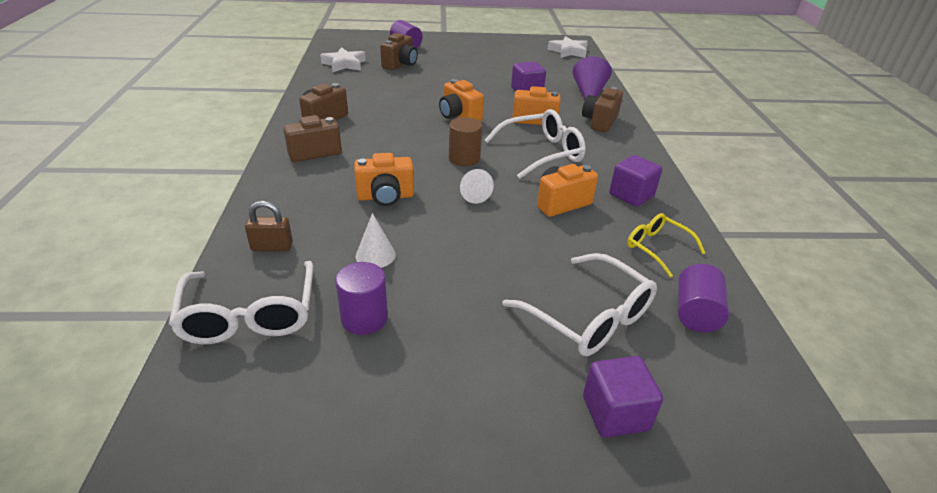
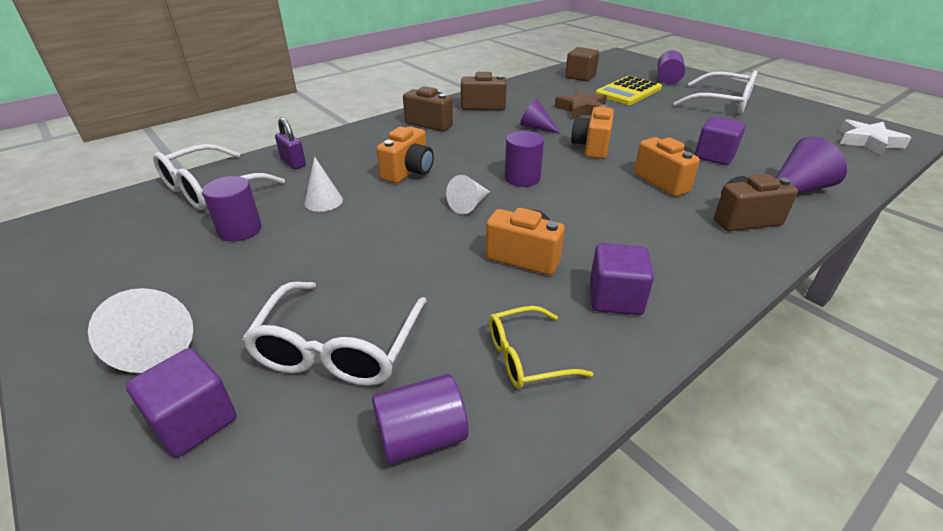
camera: 55 degrees right, 0 degrees up
(272, 247) = (293, 162): brown padlock -> purple padlock
(344, 64) = (580, 76): white star -> brown cube
(385, 197) = (408, 172): orange camera -> orange camera turned 105 degrees counterclockwise
(398, 118) = (536, 127): none -> purple cone
(399, 91) = (581, 109): none -> brown star
(400, 65) = (628, 91): brown camera -> yellow calculator
(464, 158) = (522, 178): brown cylinder -> purple cylinder
(496, 415) = (157, 341): none -> white cone
(542, 153) = (604, 210): white glasses -> white glasses (722, 103)
(657, 248) = (526, 357): yellow glasses -> yellow glasses turned 120 degrees counterclockwise

